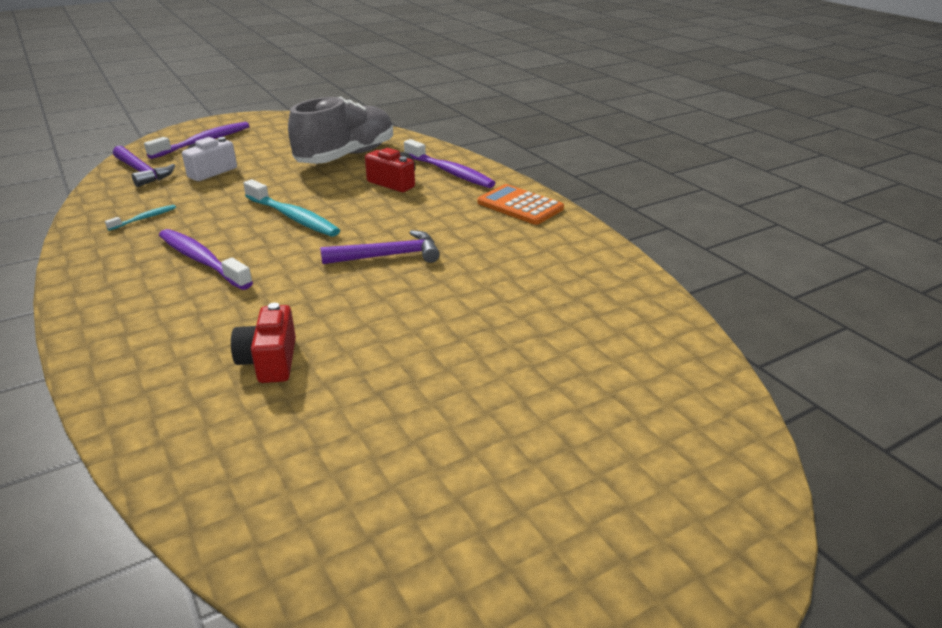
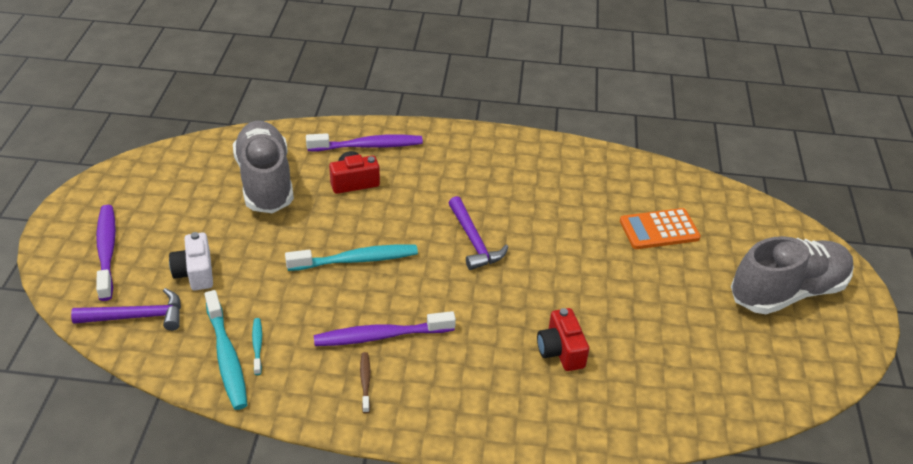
camera: 55 degrees left, 10 degrees up
(121, 213) = (227, 357): none -> turquoise toothbrush
(134, 274) = (365, 381): none -> brown toothbrush
(270, 361) = (561, 351): red camera -> red camera turned 45 degrees clockwise
(387, 256) = (474, 241): purple hammer -> purple hammer turned 135 degrees clockwise
(520, 206) = (464, 146): orange calculator -> orange calculator (659, 229)
(596, 517) = (787, 292): none -> grey shoe

